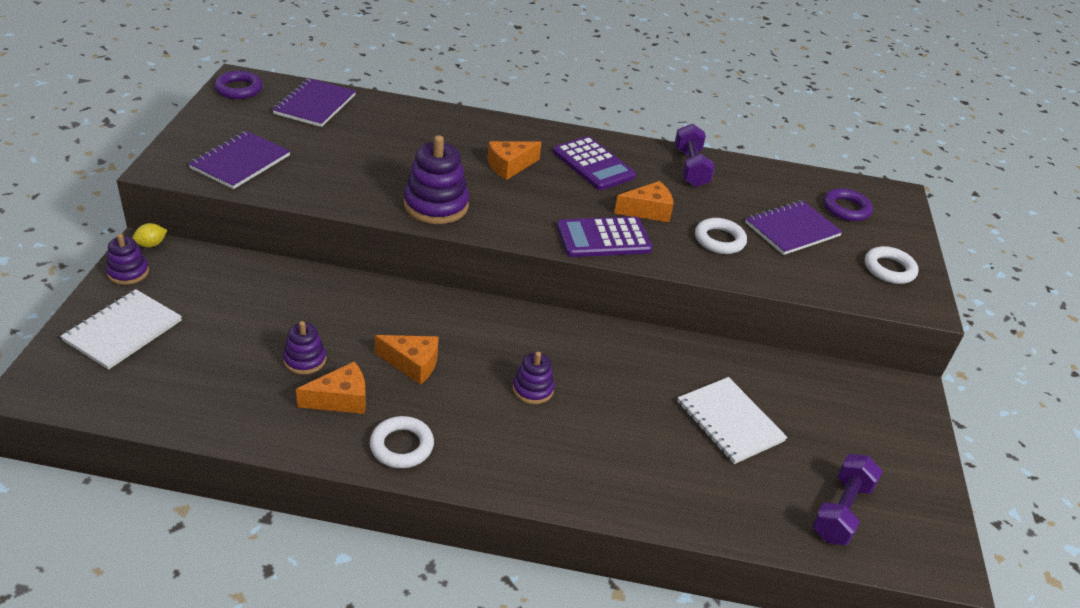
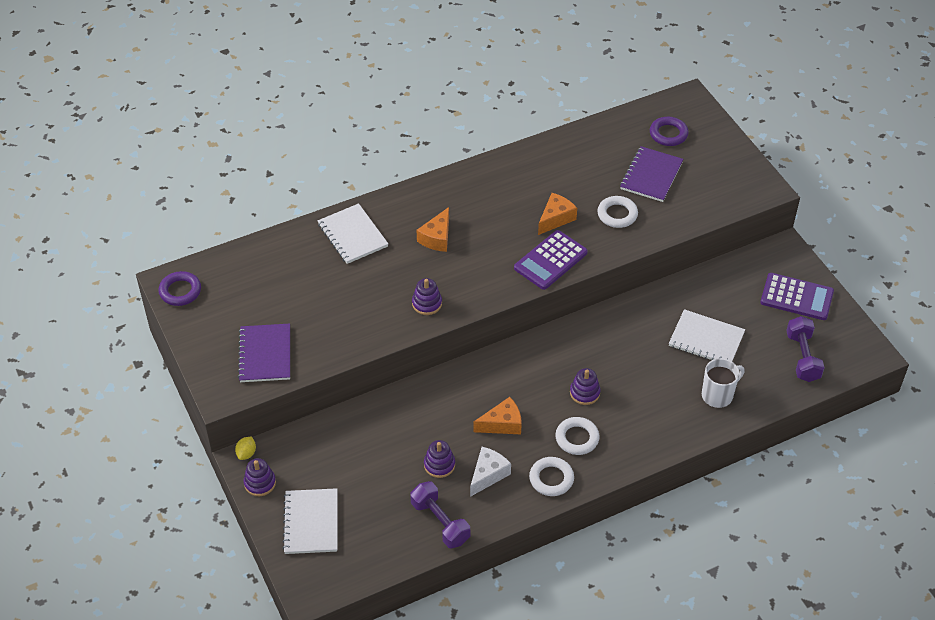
camera: 30 degrees left, 10 degrees up
(315, 105) = (250, 269): purple notebook -> none
(341, 399) = (488, 475): orange cheese -> white cheese
(434, 127) = (353, 235): none -> white notebook
(436, 205) = (427, 303): purple stacking toy -> purple stacking toy, size x0.57
(593, 164) = (486, 199): purple calculator -> purple calculator (796, 297)
(690, 168) = (548, 160): purple dumbbell -> purple dumbbell (440, 522)
(690, 485) = (718, 395): none -> white mug
(889, 269) = (728, 172): white ring -> white ring (577, 438)

